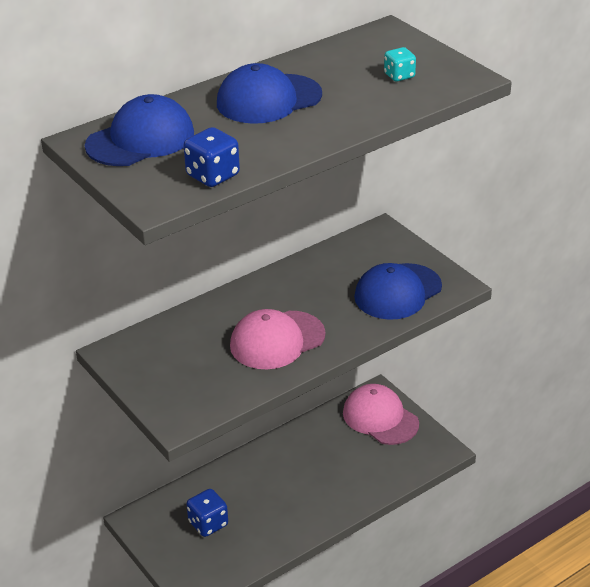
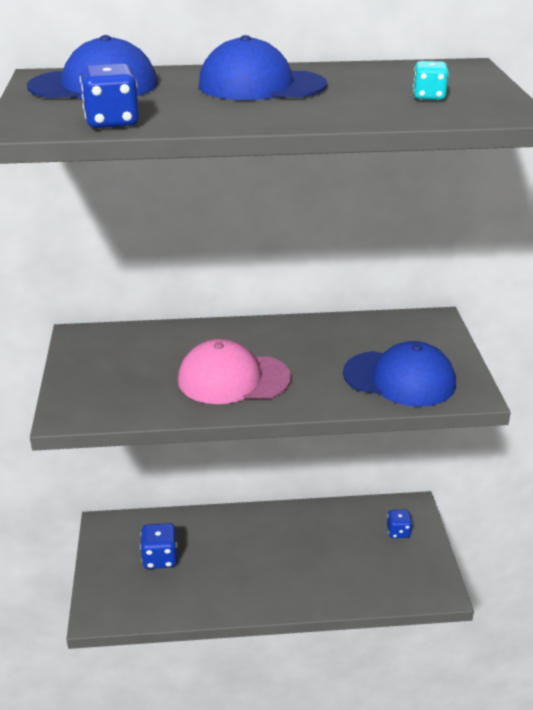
camera: 30 degrees right, 5 degrees down
(380, 418) = (398, 532): pink cap -> blue dice
(397, 292) = (399, 379): blue cap -> blue cap turned 150 degrees counterclockwise

